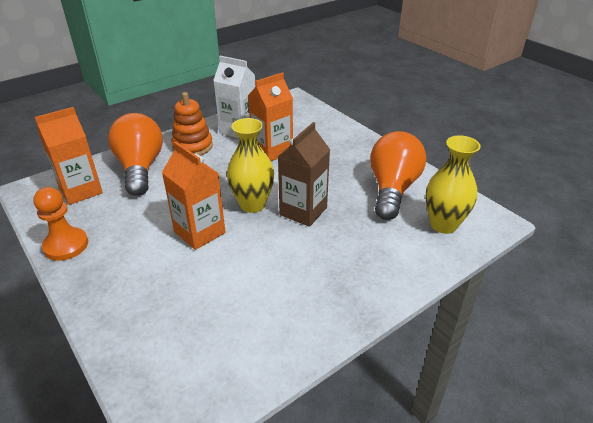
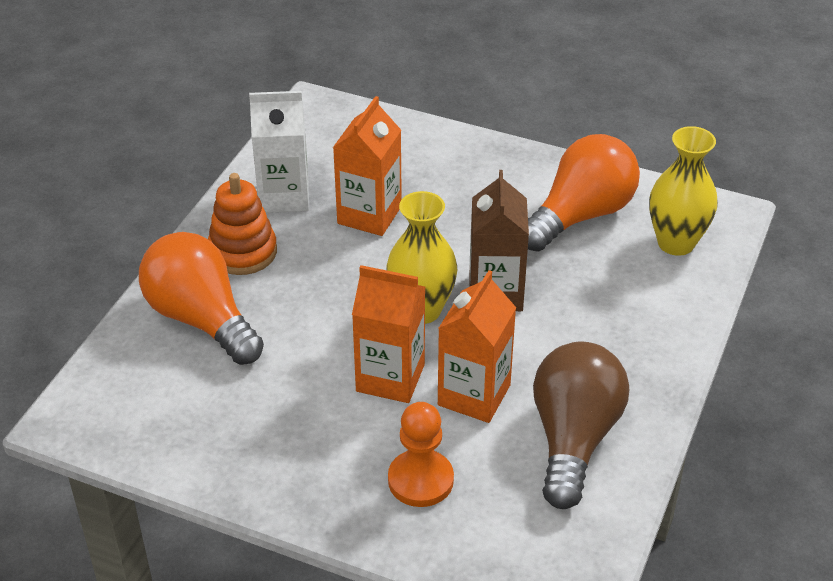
camera: 30 degrees left, 5 degrees up
(66, 245) = (228, 473): orange pawn -> orange pawn (420, 480)
(81, 191) = (151, 390): orange carton -> orange carton (474, 395)
(271, 315) = (573, 439): none -> brown light bulb
(392, 189) = (580, 215): orange light bulb -> orange light bulb turned 60 degrees clockwise

